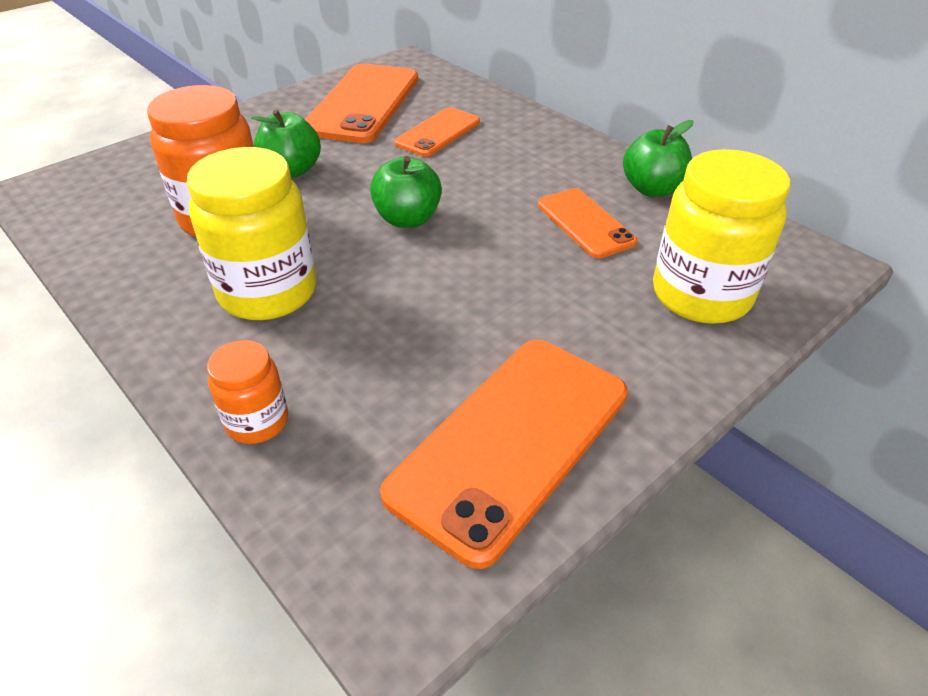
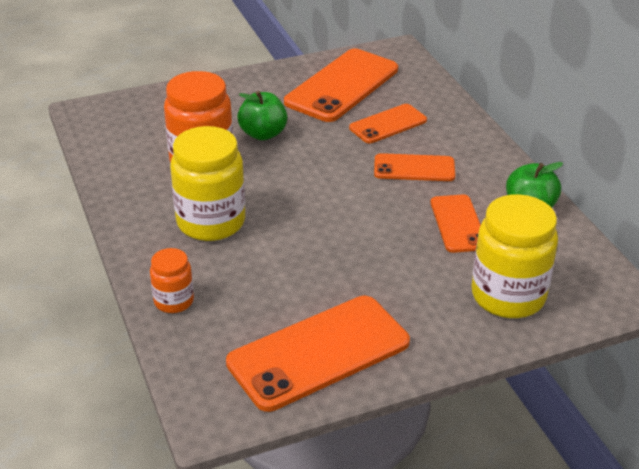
camera: 20 degrees right, 5 degrees down
(407, 219) = (328, 191): green apple -> none
(496, 173) = (414, 168): none -> orange phone

